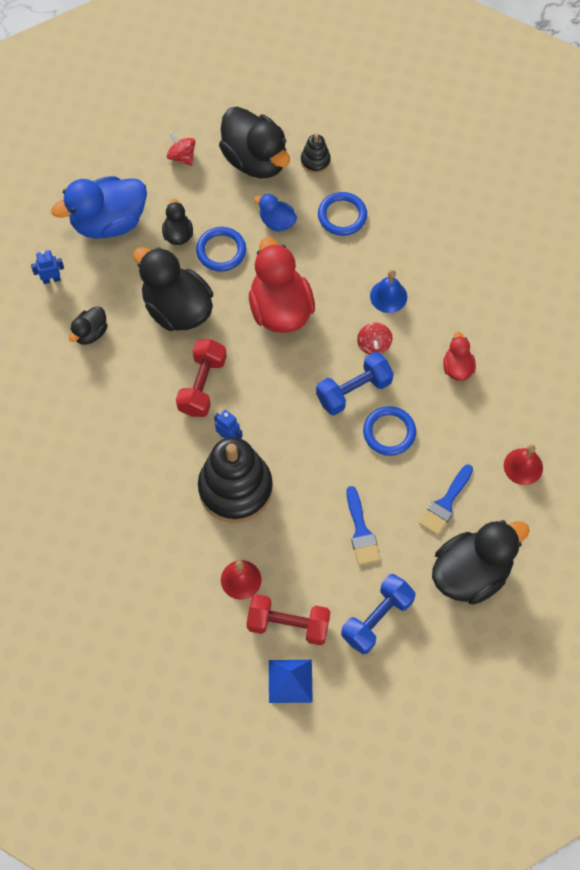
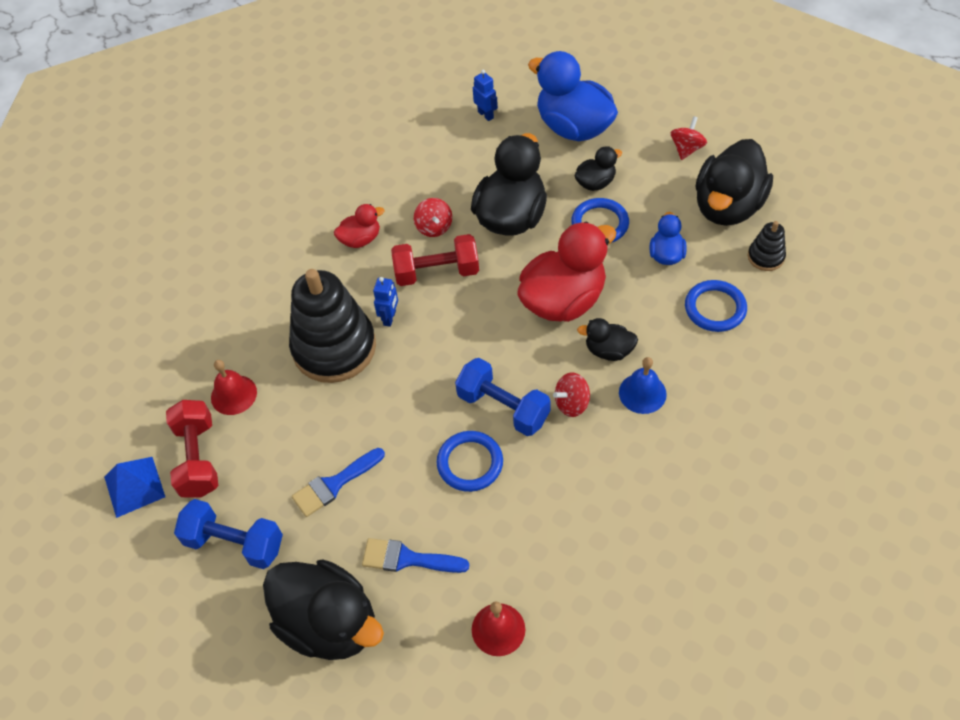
camera: 70 degrees right, 10 degrees down
(90, 333) = (446, 165): black duck -> black duck (608, 350)
(154, 369) = (434, 227): none -> red spinning top
(457, 367) = (592, 501): red duck -> red duck (360, 239)

